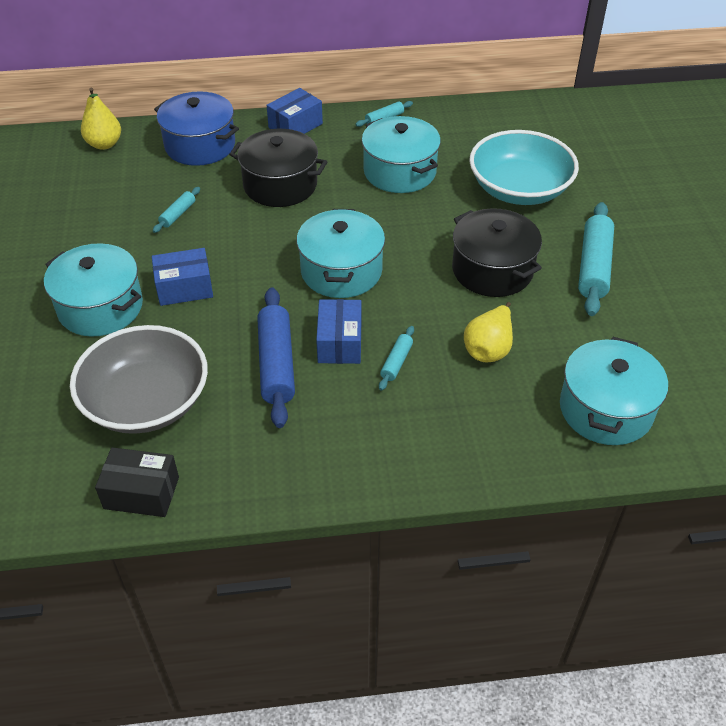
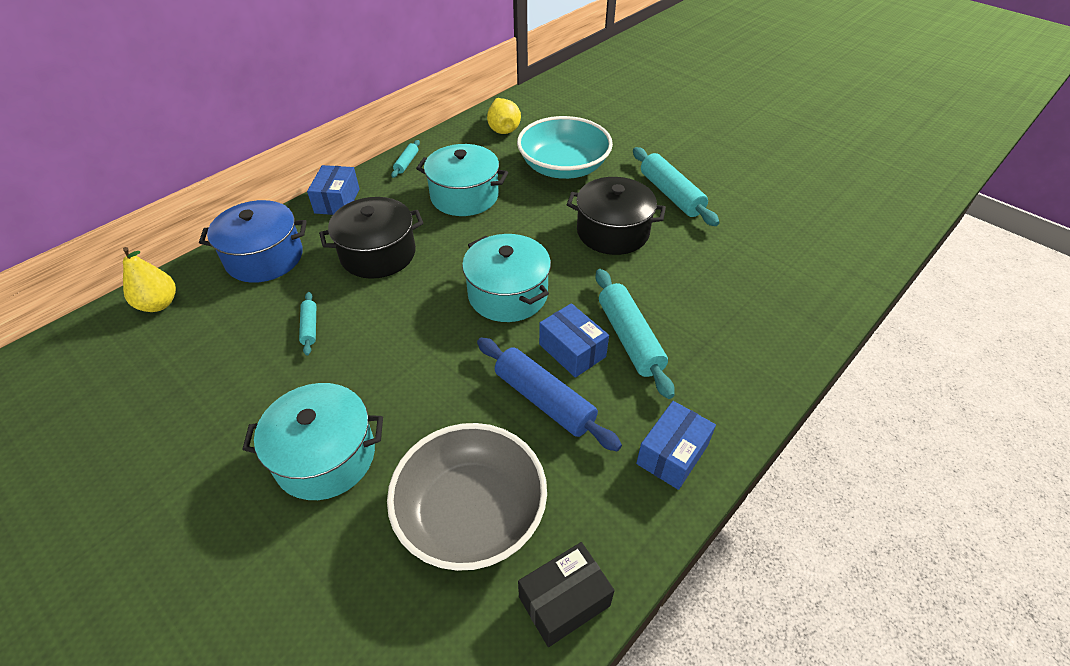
camera: 40 degrees left, 0 degrees up
(184, 288) = (390, 387): blue box -> blue box (672, 454)
(396, 362) = (630, 338): turquoise rolling pin -> turquoise rolling pin, size x2.02
(489, 348) = (676, 288): yellow pear -> yellow pear (503, 128)
(605, 409) = (791, 284): turquoise pot -> none

